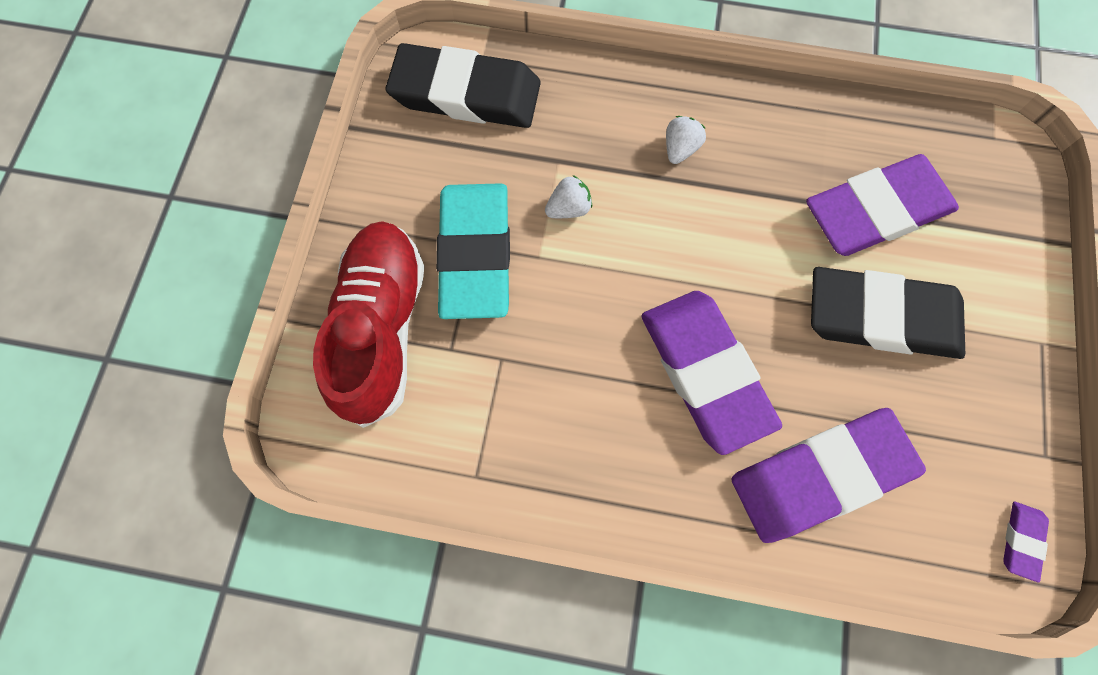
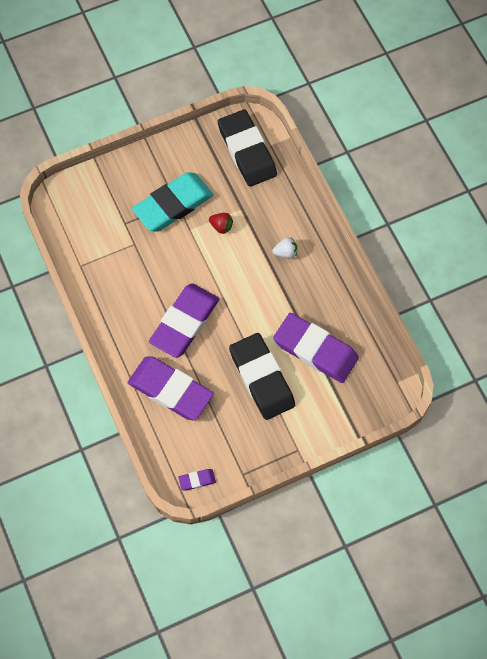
camera: 55 degrees right, 5 degrees down
(381, 329) = (115, 193): red shoe -> none
(569, 208) = (221, 226): white strawberry -> red strawberry

